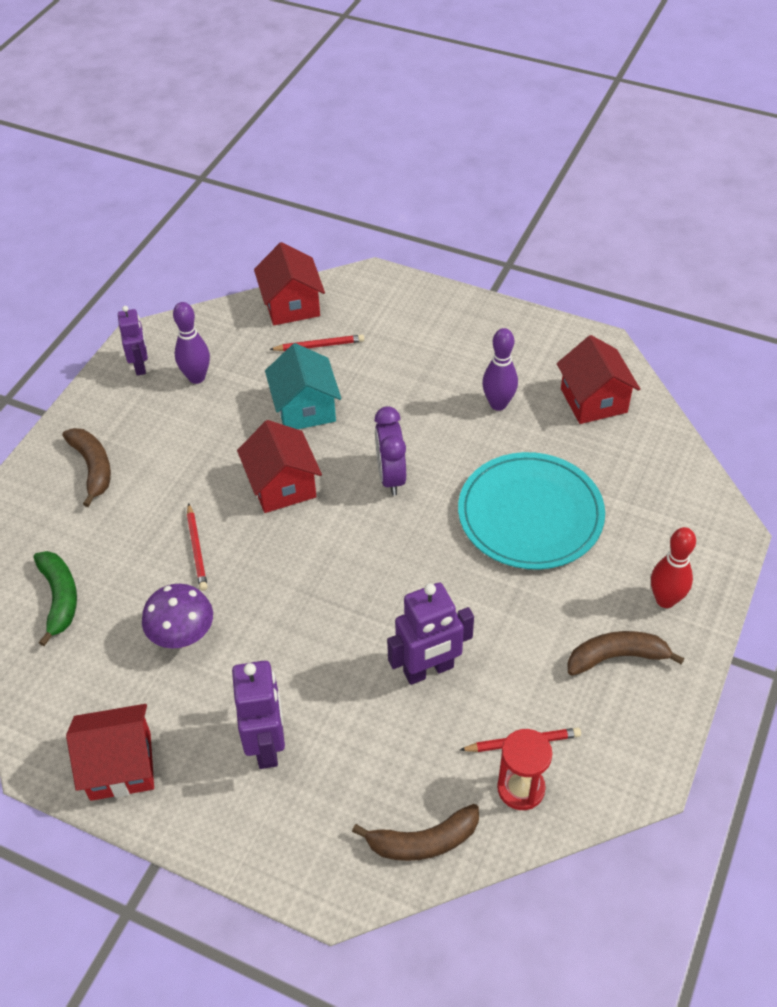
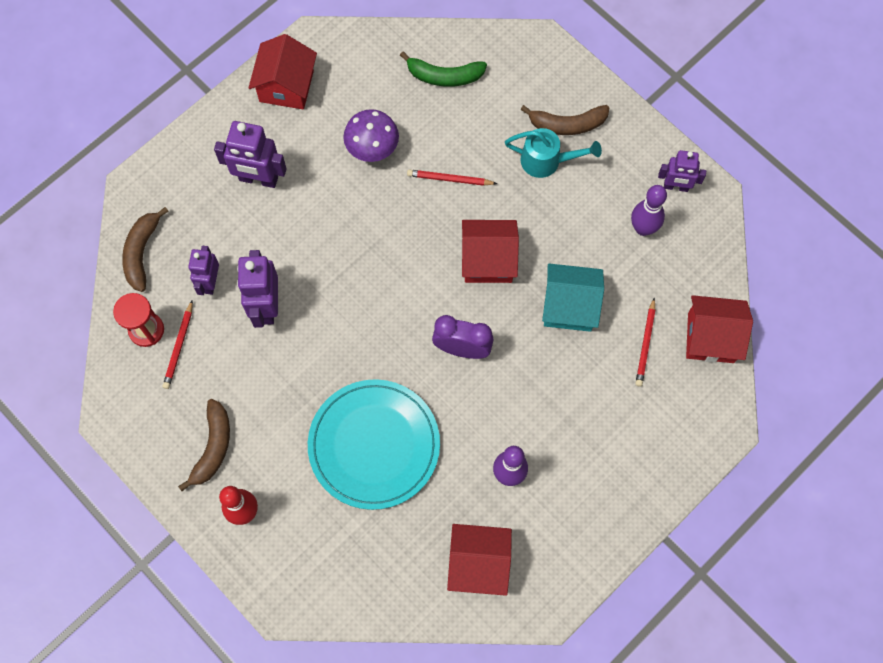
camera: 110 degrees right, 20 degrees up
(144, 472) = (546, 161): none -> turquoise watering can
(426, 742) = (210, 282): none -> purple robot

